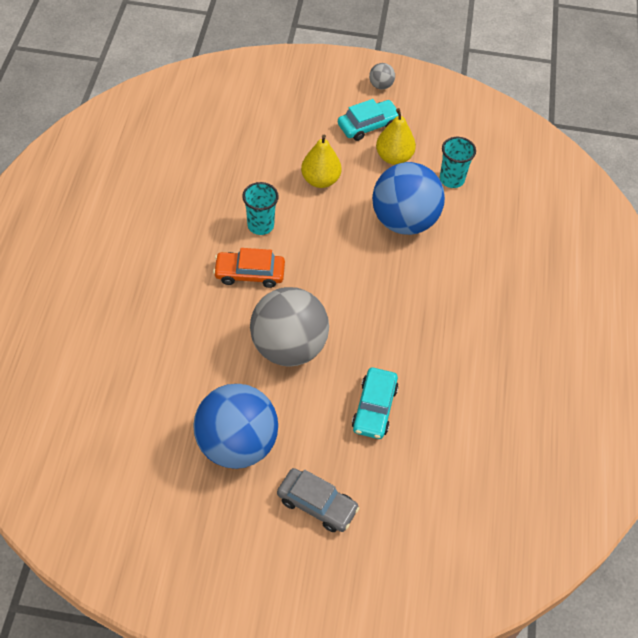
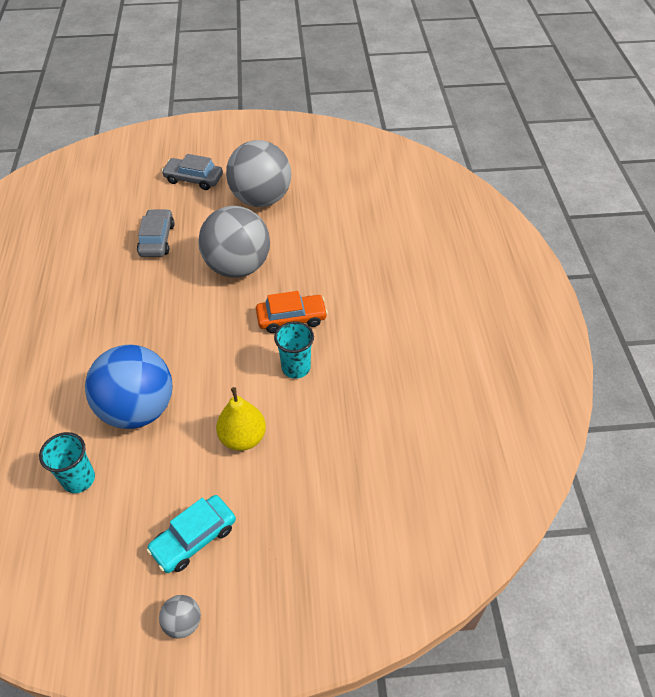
camera: 170 degrees right, 5 degrees down
(237, 444) = (261, 199): blue ball -> grey ball
(374, 408) = (157, 239): turquoise car -> grey car
(394, 157) = (155, 494): yellow pear -> none

